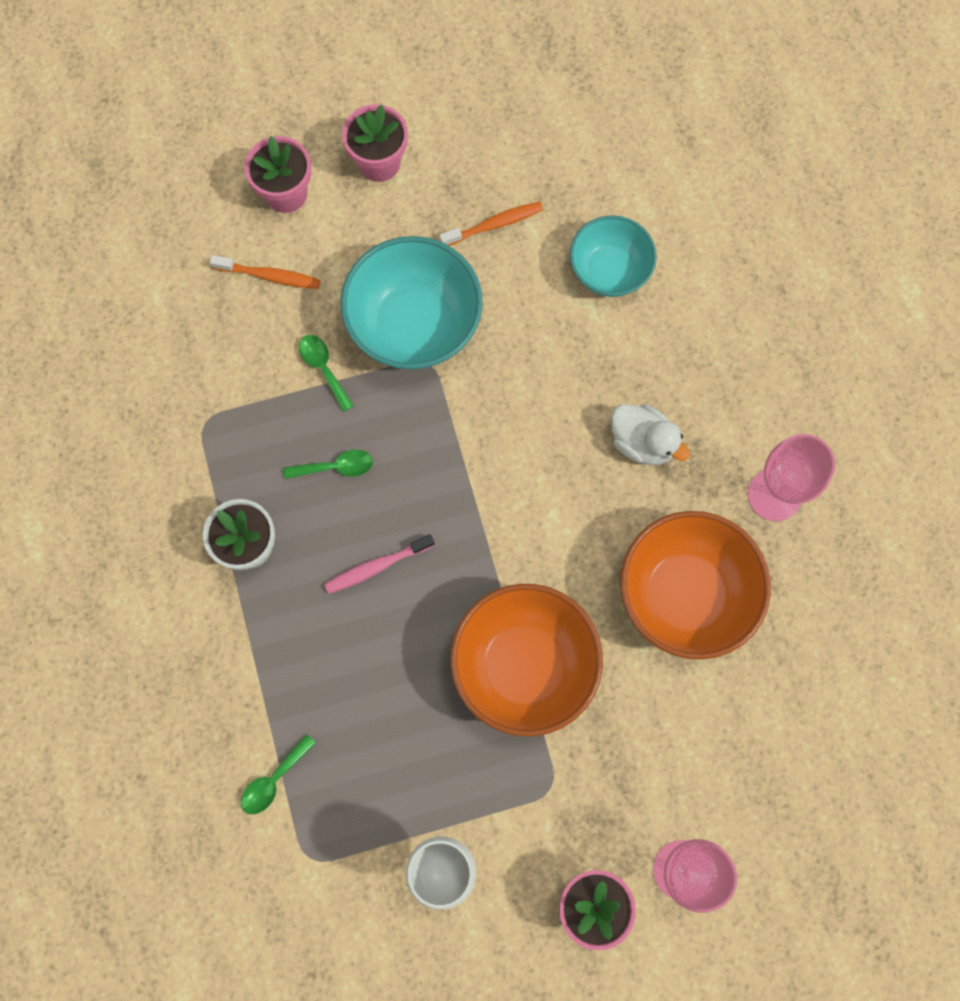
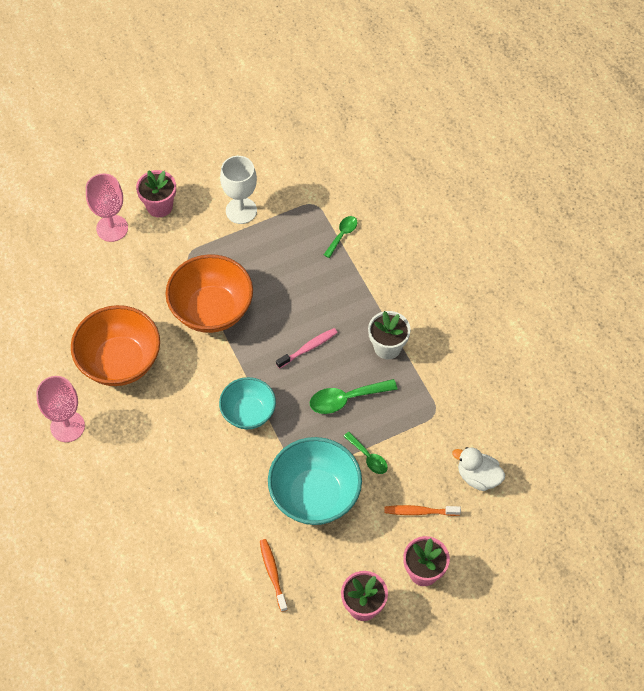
camera: 170 degrees right, 15 degrees down
(336, 467) = (346, 399): green spoon -> green spoon, size x1.58
(494, 225) = (272, 573): orange toothbrush -> orange toothbrush turned 105 degrees clockwise
(609, 270) = (188, 554): turquoise bowl -> turquoise bowl (248, 413)
(642, 442) = (154, 444): white duck -> white duck (478, 477)

